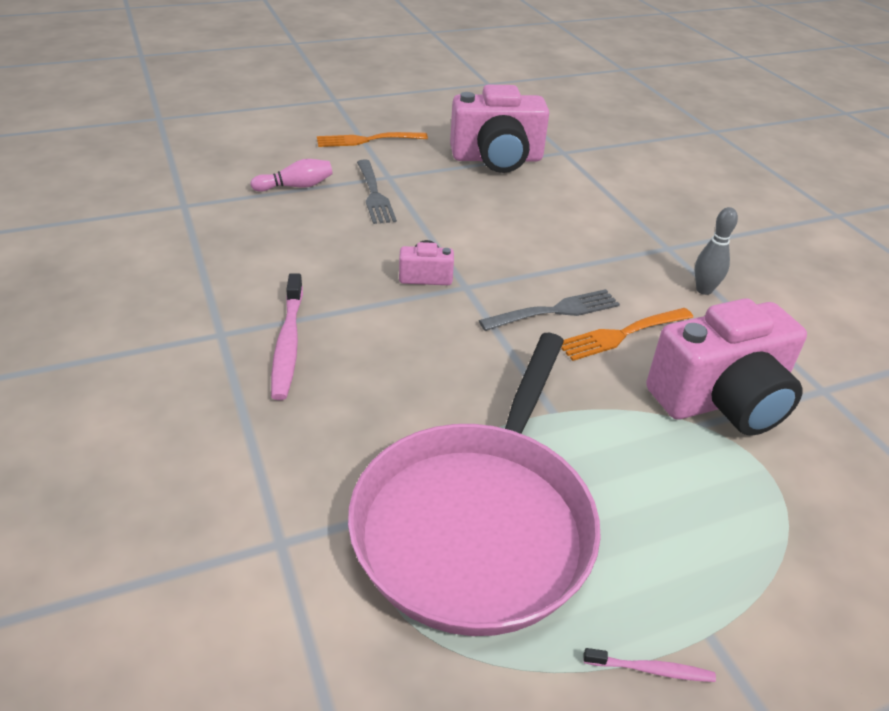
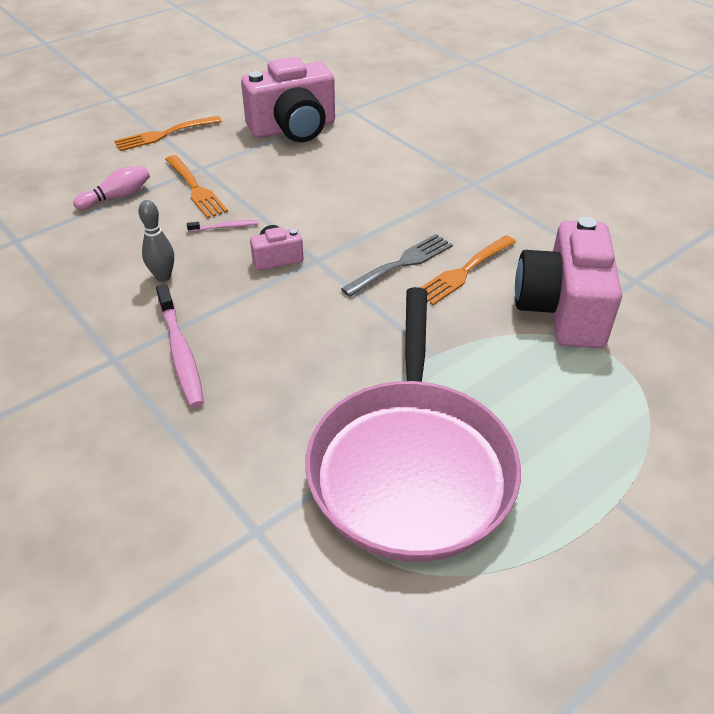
camera: 15 degrees left, 5 degrees up
(374, 194) = (195, 188): grey fork -> orange fork
(650, 669) = (585, 541): pink toothbrush -> pink toothbrush (225, 227)
(704, 290) = (515, 215): grey bowling pin -> grey bowling pin (163, 277)
(721, 400) = (562, 309): pink camera -> pink camera turned 135 degrees clockwise

